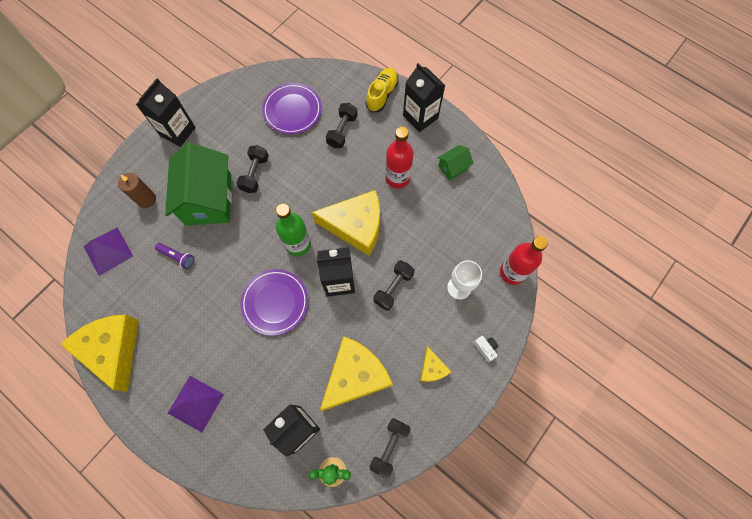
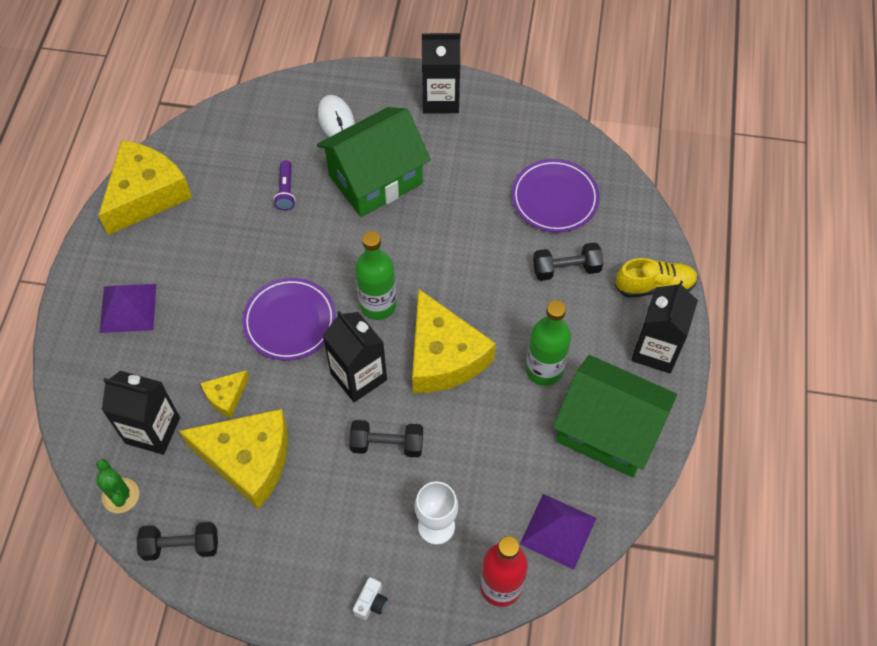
camera: 60 degrees right, 10 degrees down
(108, 251) = (253, 122): purple pyramid -> purple pyramid (558, 531)
(146, 199) = (336, 120): brown candle -> white mouse
(255, 174) = (440, 207): black dumbbell -> none
(397, 178) = (544, 369): red bottle -> green bottle
(432, 368) = (306, 547): yellow cheese -> yellow cheese (226, 396)
(453, 167) = (608, 431): green house -> green house, size x2.23

